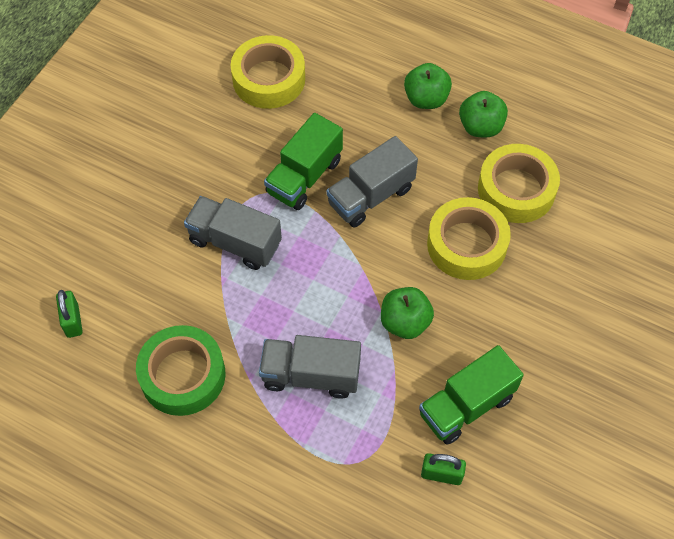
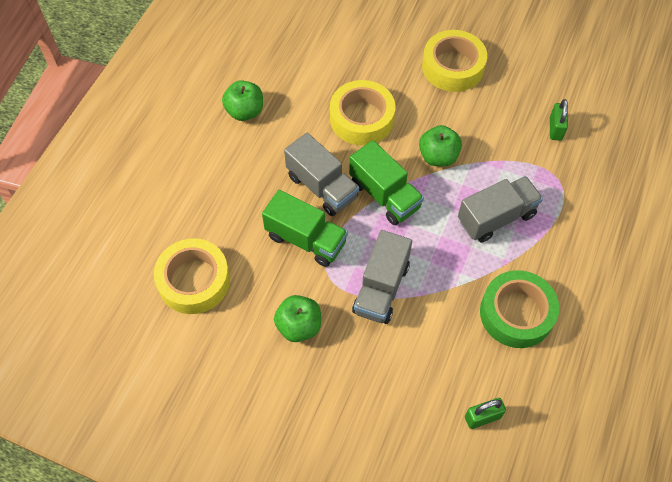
camera: 95 degrees left, 0 degrees up
(311, 375) = (496, 218): grey truck -> grey truck turned 120 degrees counterclockwise
(426, 99) = (216, 151): green apple -> green apple (299, 326)
(466, 405) = (499, 115): green truck -> green truck (384, 195)
(516, 189) = (306, 87): yellow tape -> yellow tape (453, 67)

